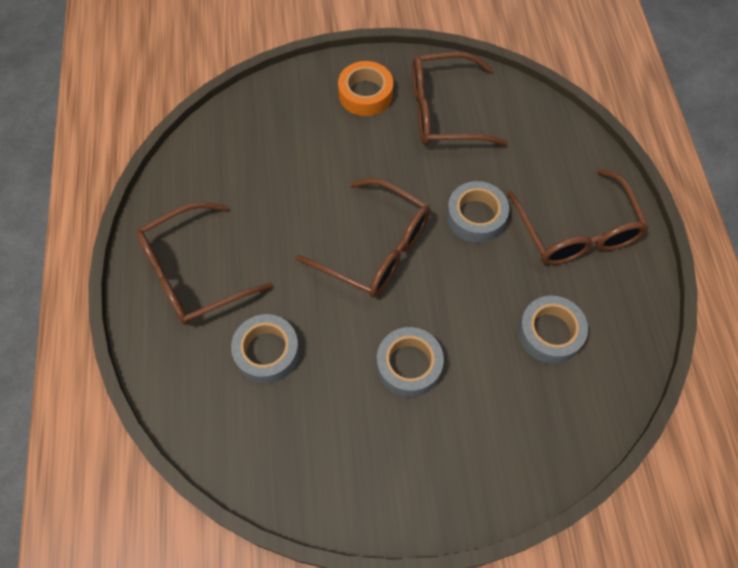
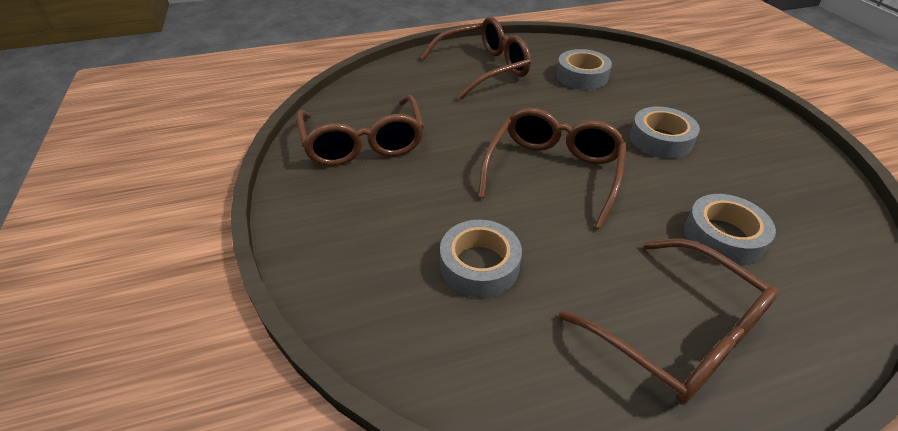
camera: 100 degrees left, 20 degrees down
(365, 94) = (340, 205): orange tape -> none
(476, 216) = (488, 115): grey tape -> grey tape (479, 265)

